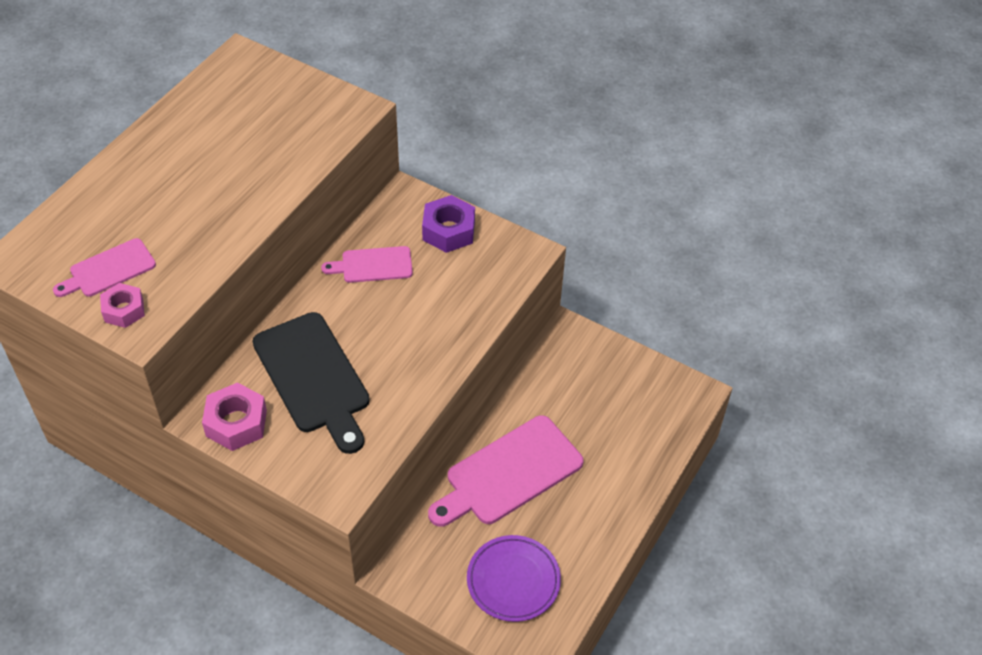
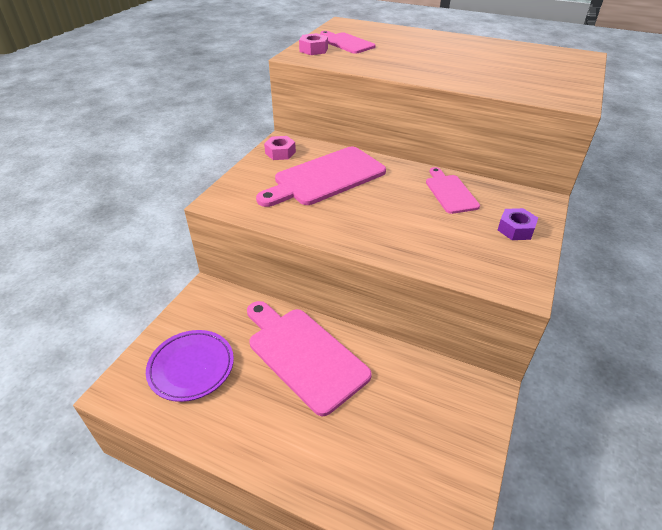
camera: 85 degrees right, 10 degrees down
(236, 423) = (280, 153): pink nut -> pink nut, size x0.66
(313, 377) = (326, 177): black cutting board -> pink cutting board
(448, 231) = (515, 229): purple nut -> purple nut, size x0.66

